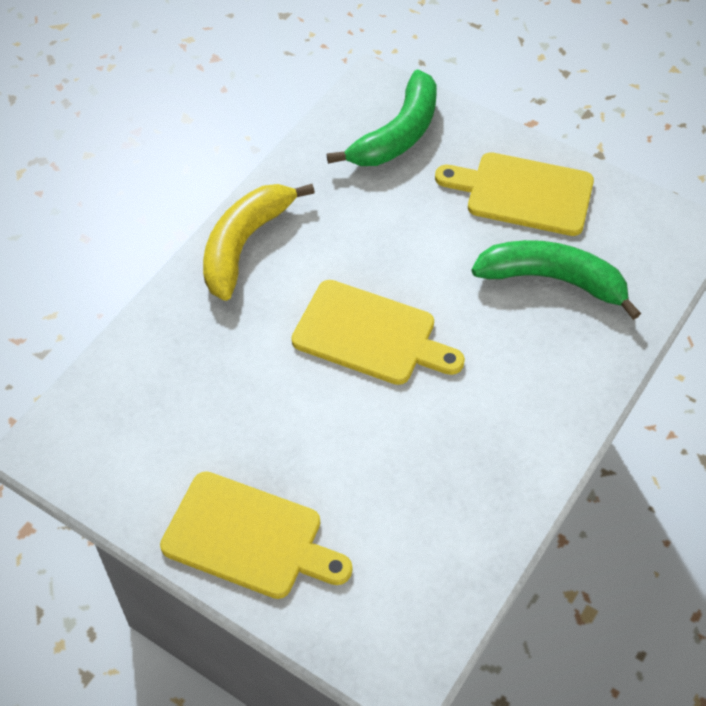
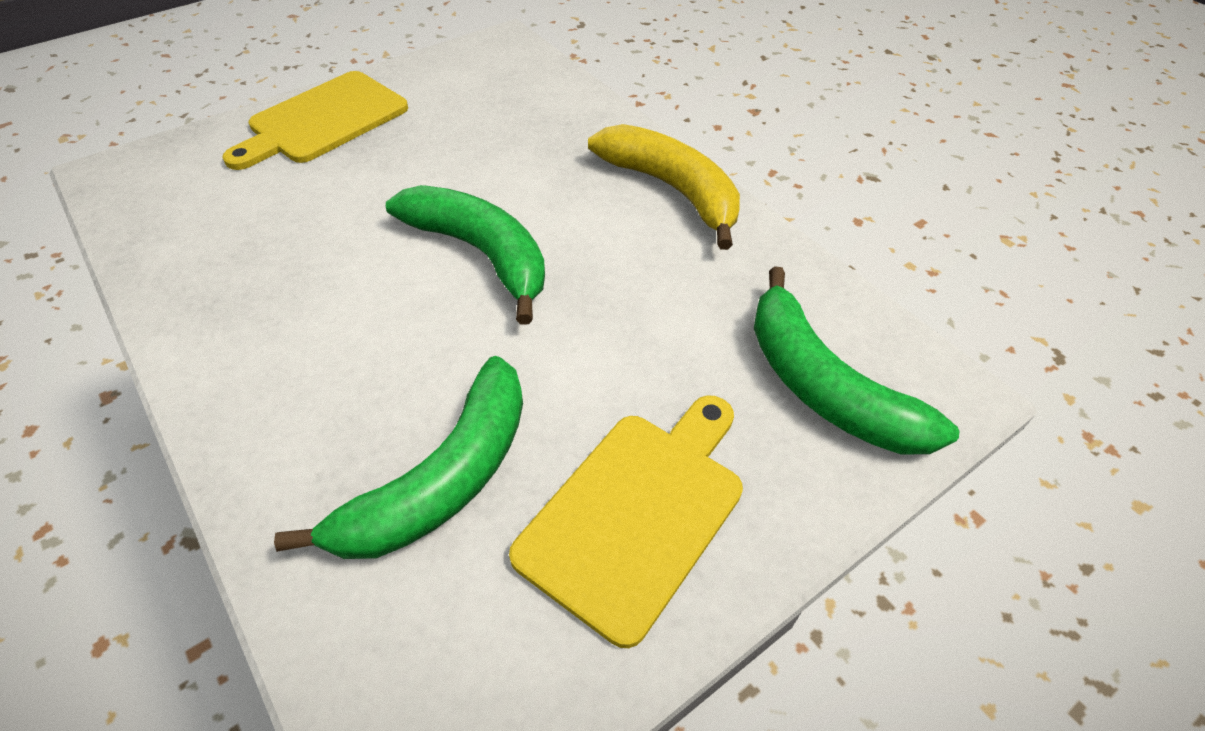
camera: 110 degrees right, 5 degrees down
(370, 335) = (481, 254): yellow cutting board -> green banana

